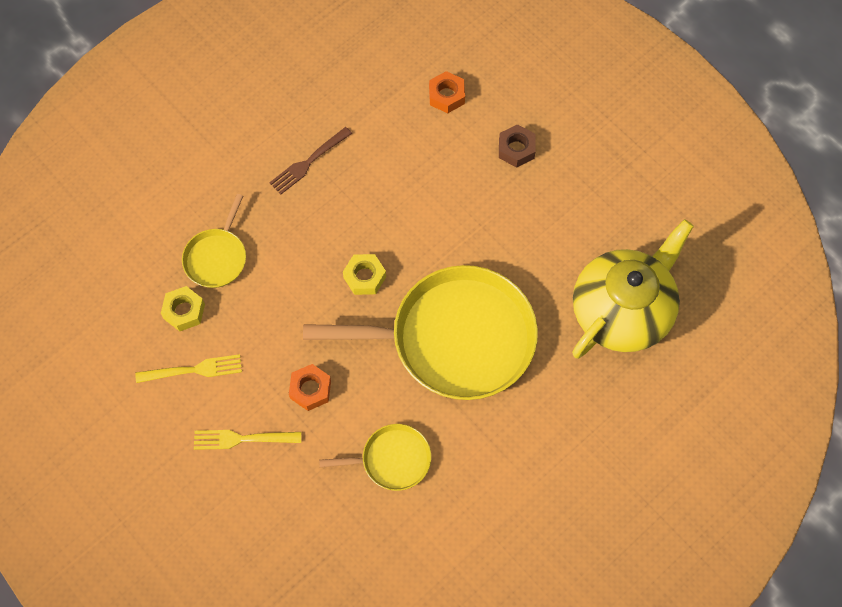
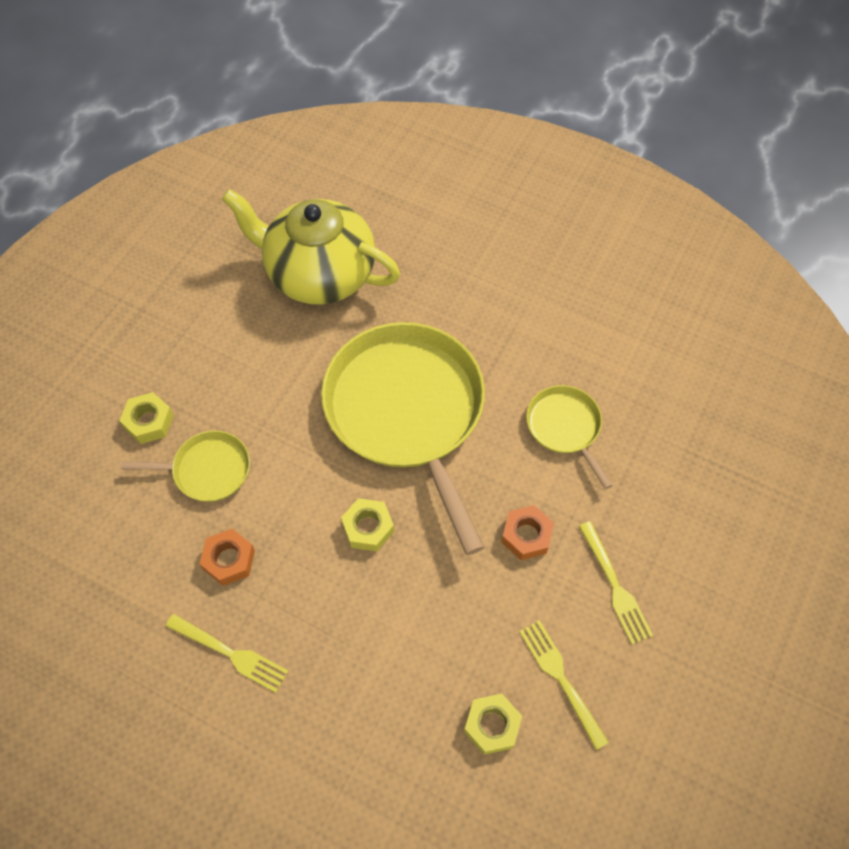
camera: 110 degrees left, 5 degrees down
(217, 257) = (404, 716): yellow pan -> yellow pan (207, 470)
(308, 162) = (230, 653): brown fork -> yellow fork
(446, 96) = (89, 520): orange nut -> orange nut (229, 560)
(516, 149) = (149, 422): brown nut -> yellow nut

